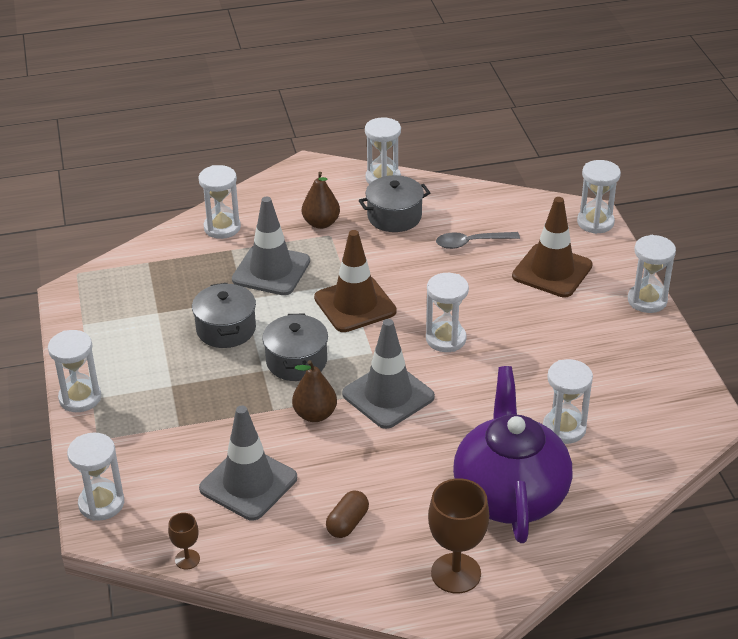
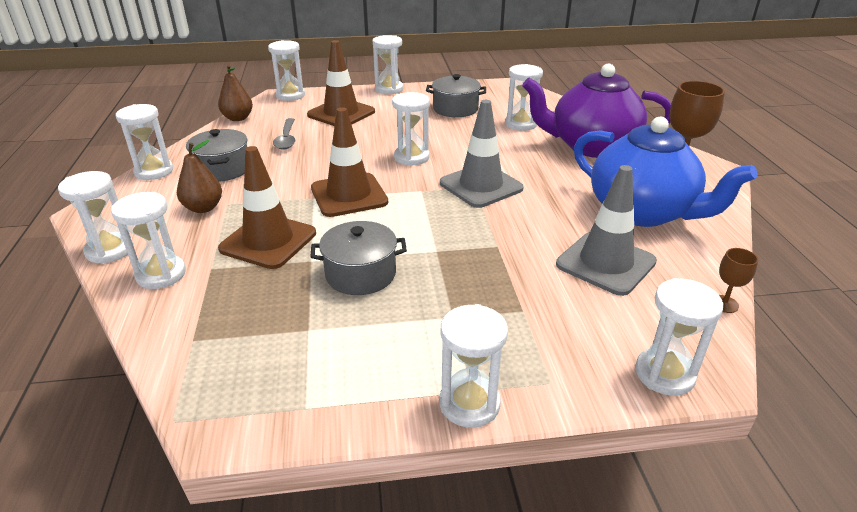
camera: 85 degrees left, 5 degrees down
(253, 194) = (110, 250): none -> white hourglass
(271, 270) = (268, 241): grey traffic cone -> brown traffic cone
(296, 361) = (425, 230): grey pot -> grey pot (455, 109)
(315, 414) = (505, 222): brown pear -> brown pear (238, 118)
(347, 523) = (642, 212): brown capsule -> blue teapot

